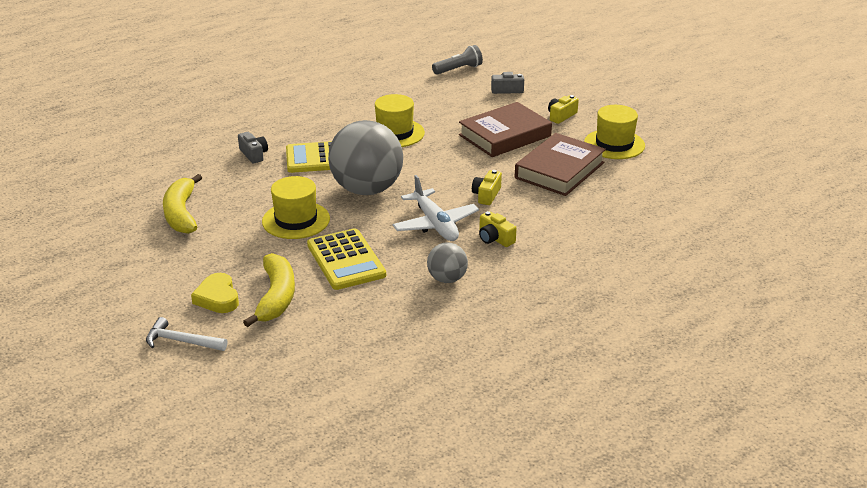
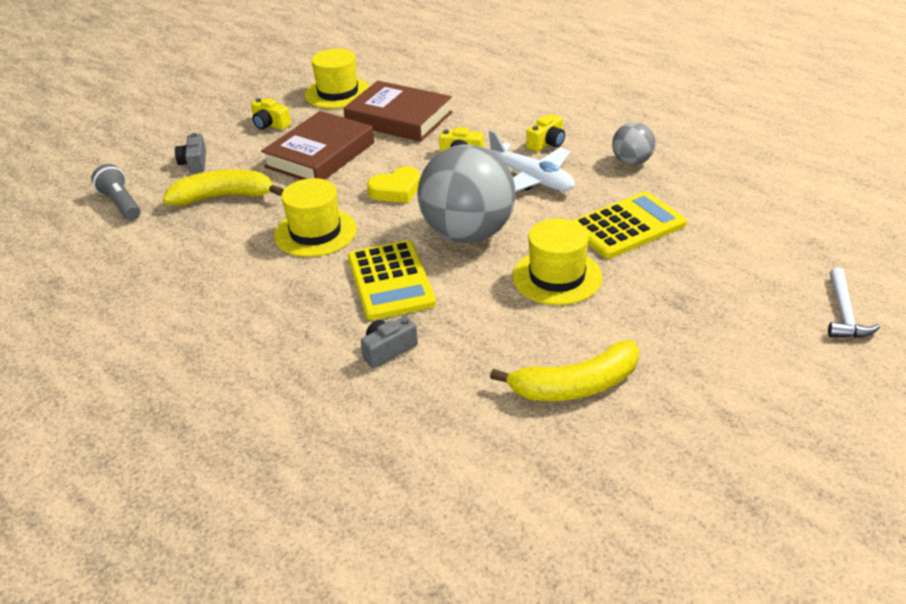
camera: 95 degrees left, 5 degrees up
(217, 298) = (749, 305): yellow heart -> yellow heart (396, 190)
(276, 297) = (722, 262): yellow banana -> yellow banana (224, 197)
(435, 224) = (532, 179): white plane -> white plane turned 75 degrees clockwise
(504, 135) = (320, 155): brown book -> brown book turned 75 degrees clockwise

